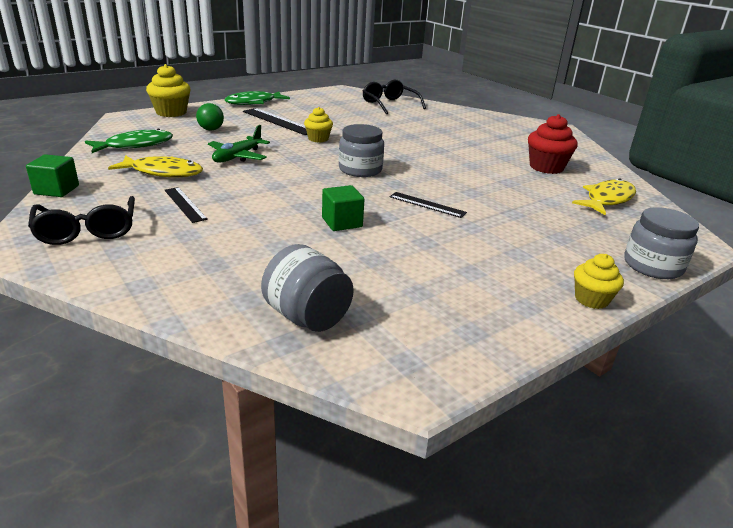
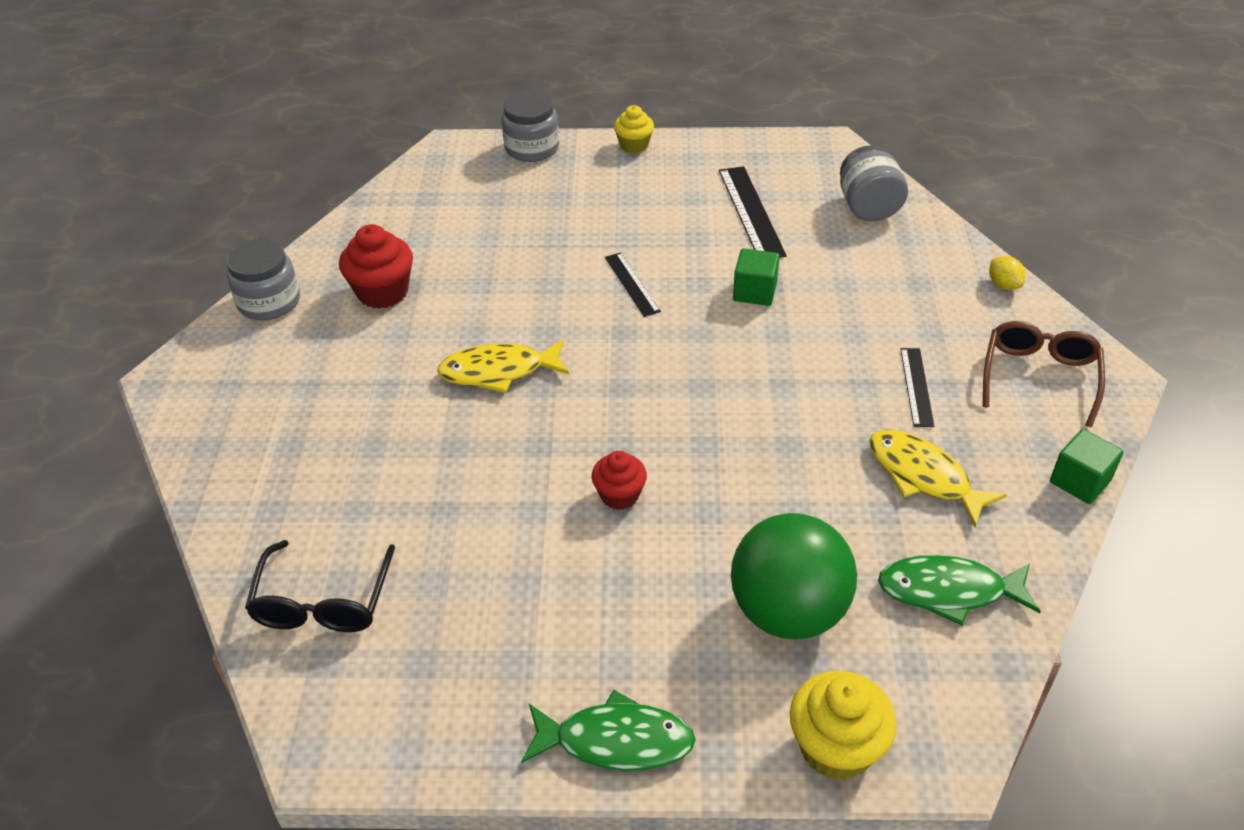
camera: 140 degrees left, 15 degrees up
(87, 230) = (1039, 377): black glasses -> brown glasses
(129, 286) = (1003, 285): none -> yellow lemon
(211, 129) = (788, 611): green ball -> green ball, size x2.18
(238, 157) = (792, 483): green plane -> none
(278, 121) = (634, 601): black ruler -> black ruler (751, 212)
(318, 139) = (619, 495): yellow cupcake -> red cupcake
(360, 170) = (639, 379): grey jar -> grey jar (269, 302)
(607, 199) = (418, 219): yellow fish -> yellow fish (498, 371)

